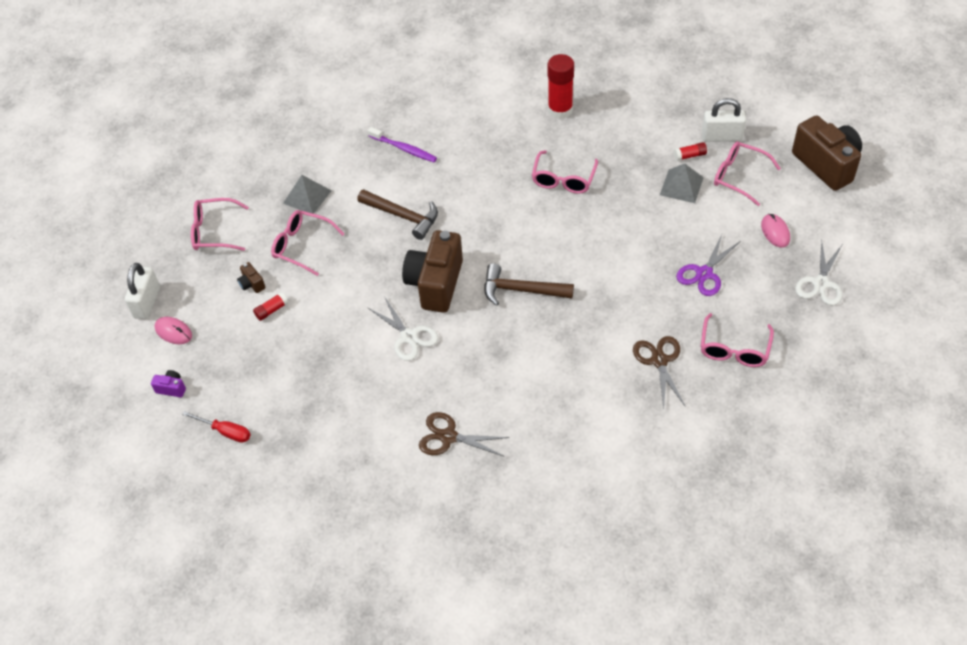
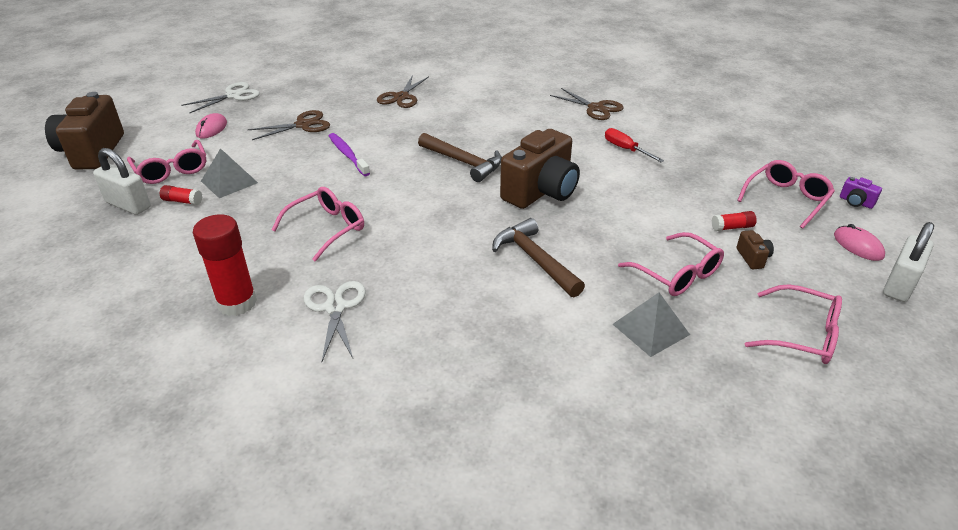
camera: 155 degrees left, 15 degrees down
(225, 431) = (796, 160): red screwdriver -> red screwdriver (625, 149)
(404, 149) = (479, 339): purple toothbrush -> purple toothbrush (348, 155)
(409, 336) = (592, 166): white scissors -> white scissors (335, 308)
(704, 273) = (303, 125): purple scissors -> brown scissors
(734, 348) = (342, 87): pink glasses -> pink glasses (786, 199)

